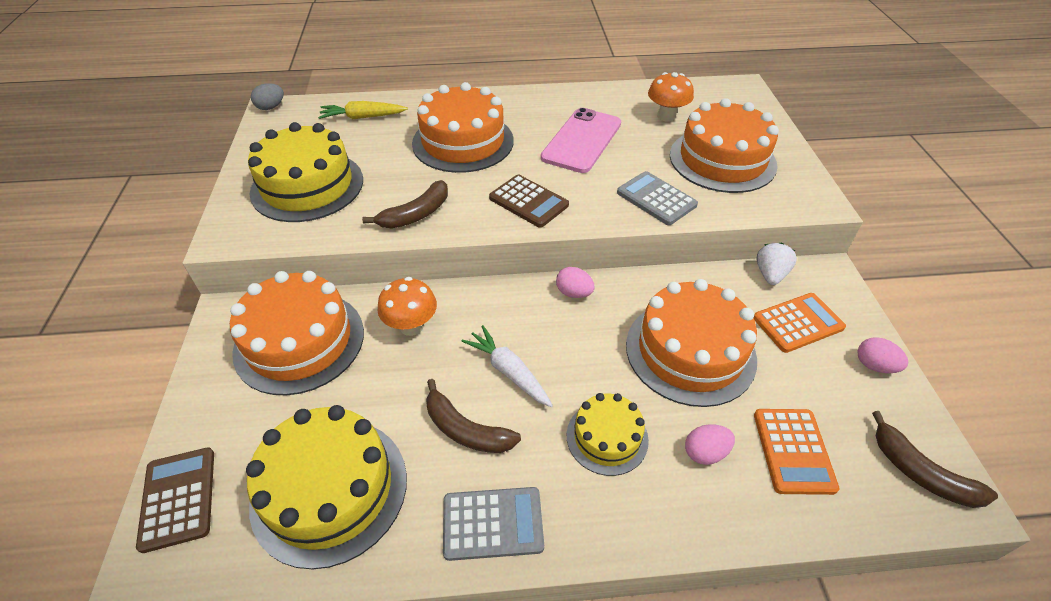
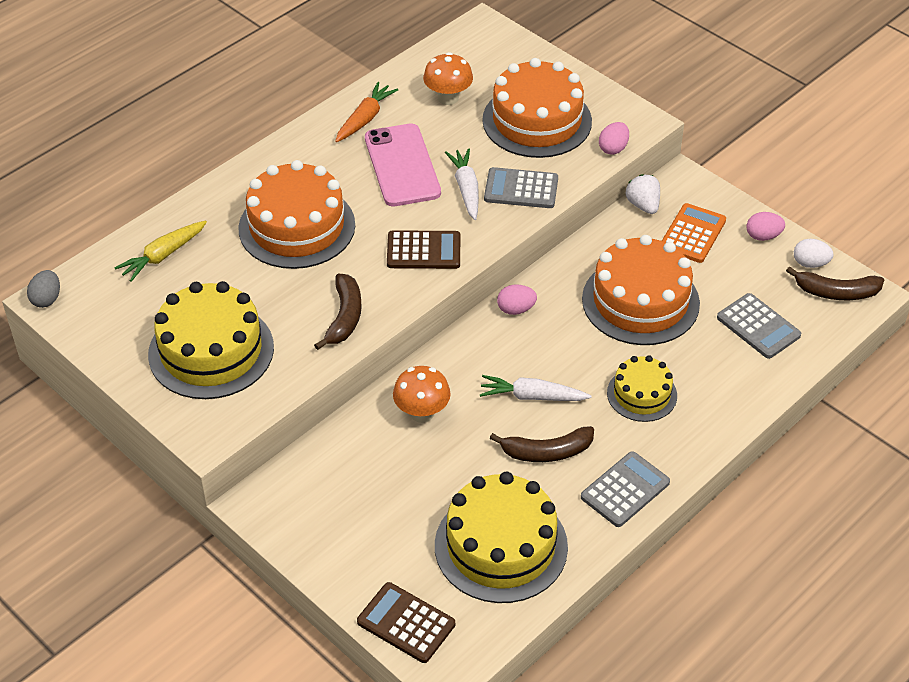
camera: 40 degrees left, 0 degrees up
(299, 341) = (348, 481): orange cake -> none
(590, 103) = (365, 119): none -> orange carrot
(611, 178) = (466, 189): none -> white carrot
(705, 452) = (709, 363): pink egg -> pink egg (613, 148)
(793, 451) = (758, 326): orange calculator -> grey calculator
(910, 423) = (810, 263): none -> white egg

